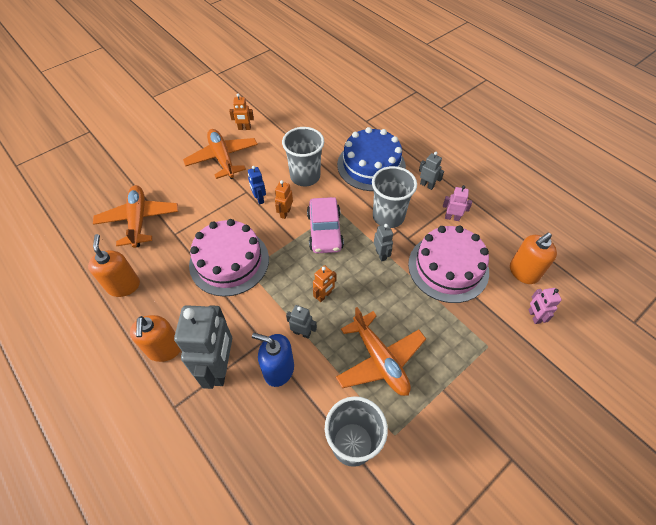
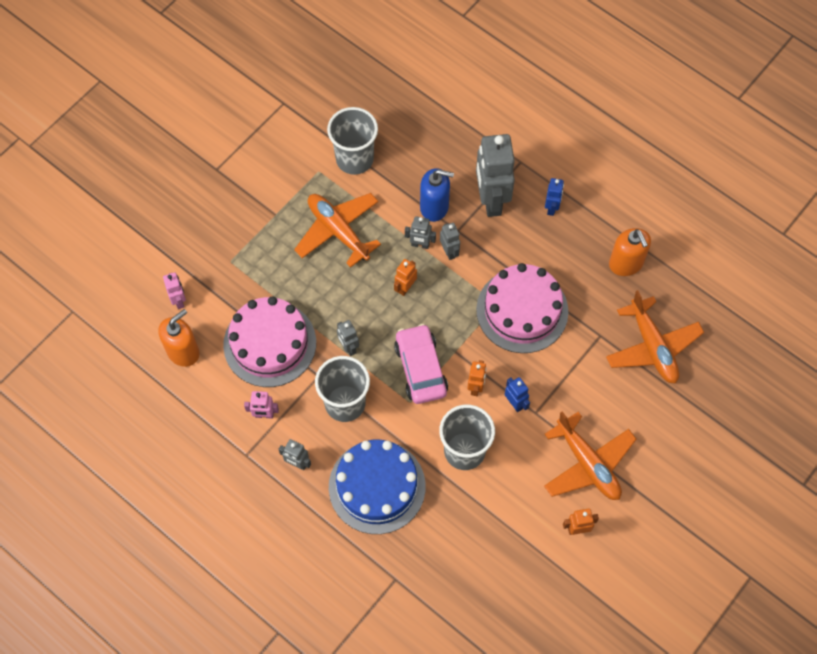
camera: 170 degrees right, 10 degrees up
(164, 349) = (551, 208): orange soap dispenser -> blue robot
(276, 321) = (449, 251): none -> grey robot

